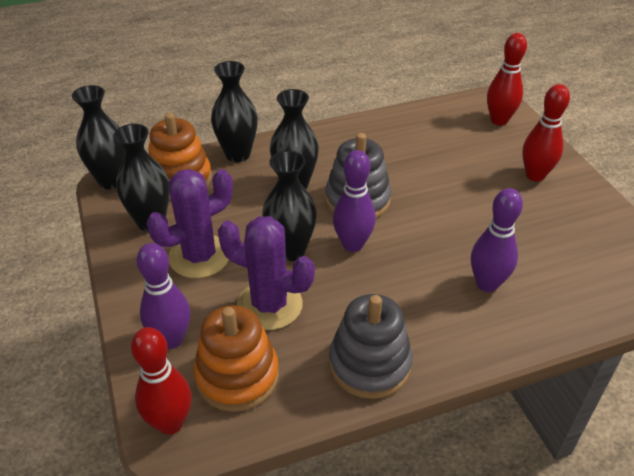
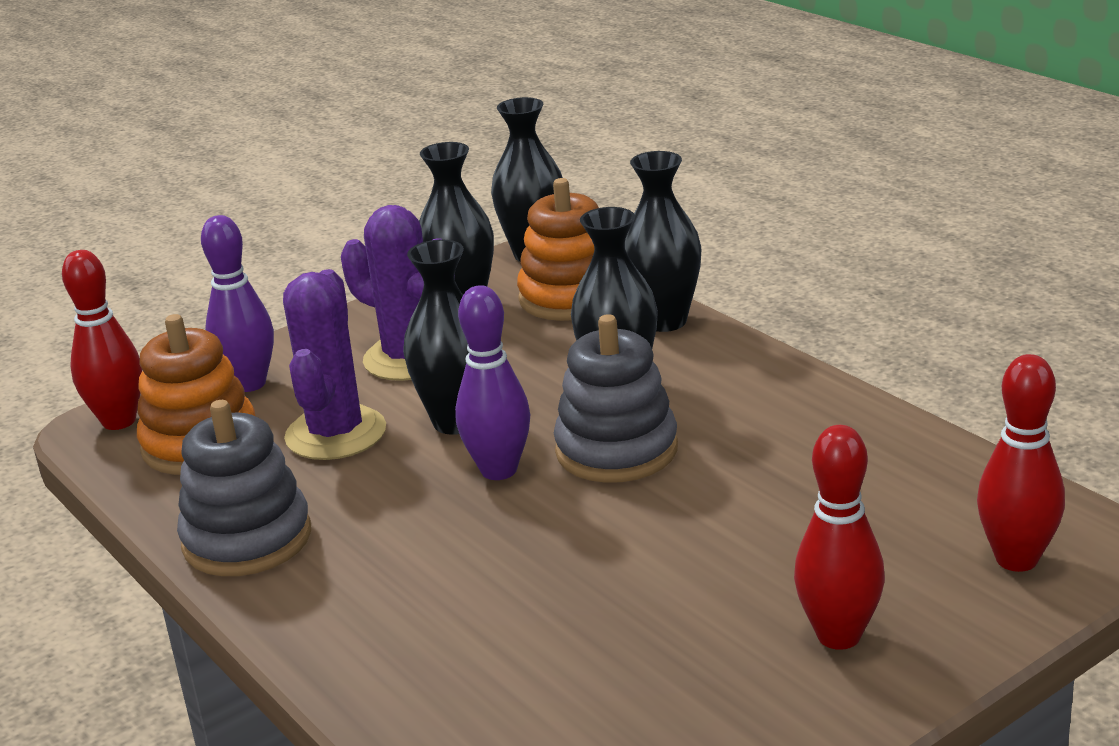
camera: 75 degrees right, 15 degrees down
(487, 284) = (465, 620): purple bowling pin -> none

